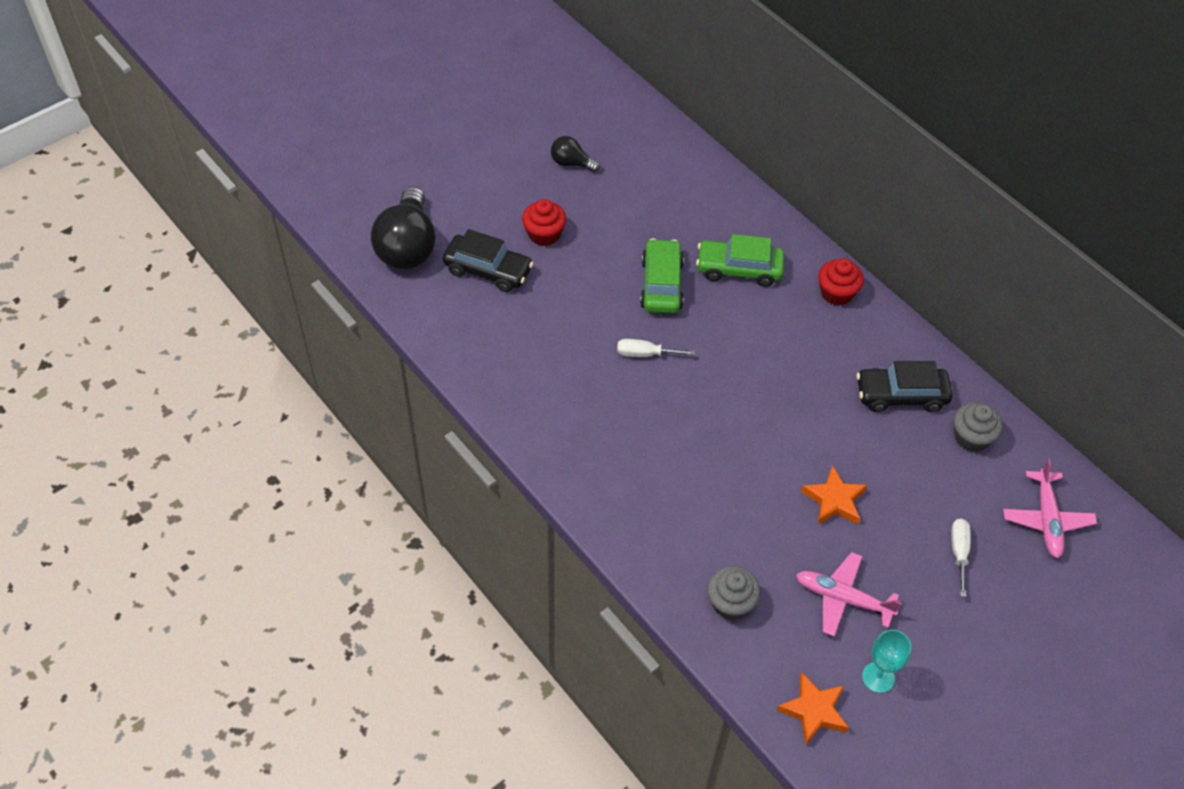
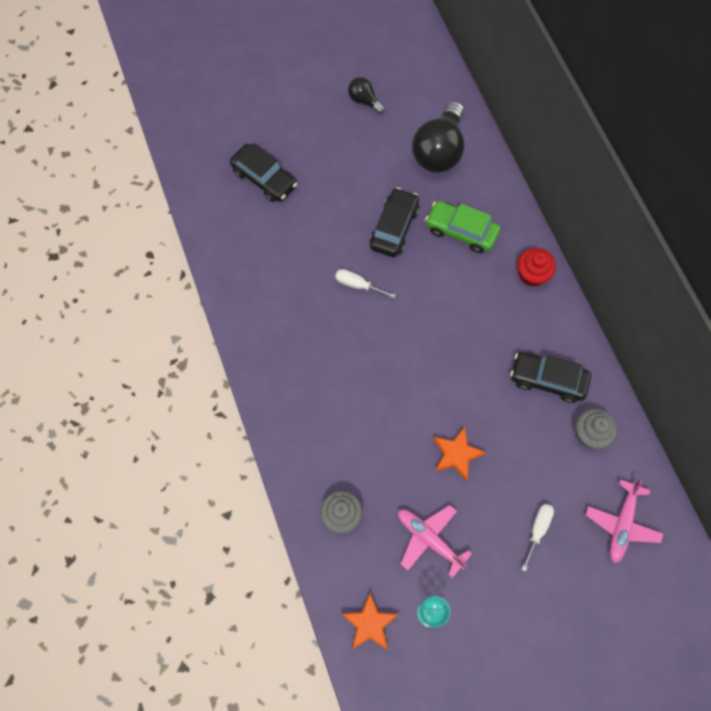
camera: 20 degrees right, 15 degrees up
(407, 246) = (211, 141): black light bulb -> black light bulb (439, 151)
(544, 234) = (319, 158): red cupcake -> none
(661, 284) = (394, 228): green car -> black car

